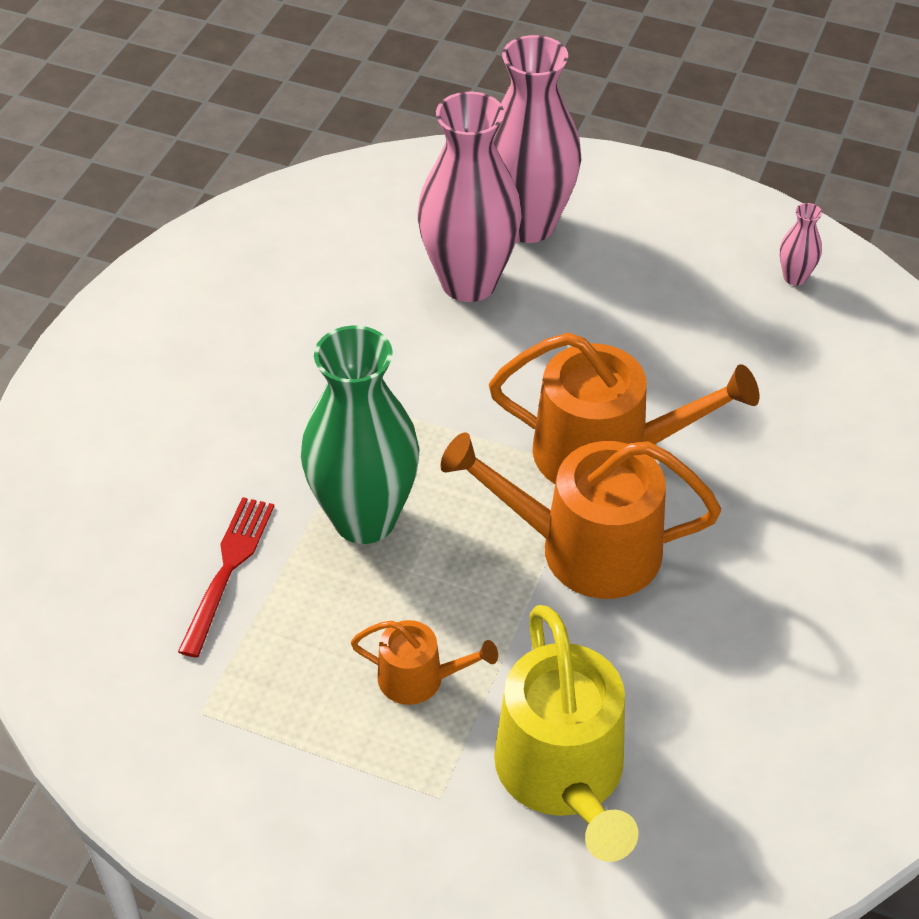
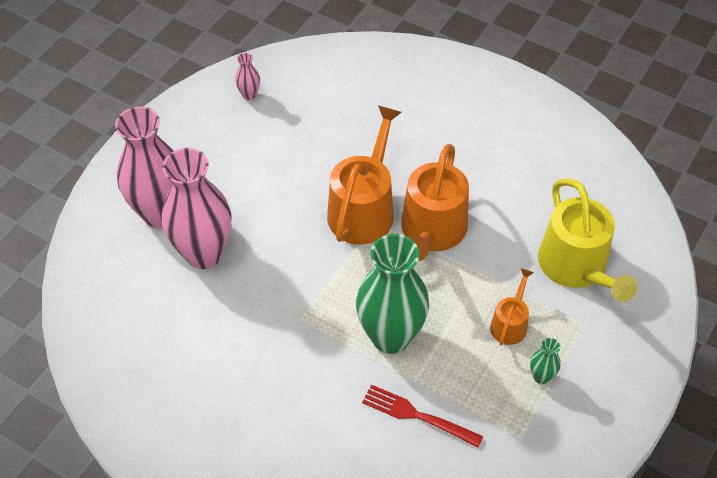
camera: 80 degrees left, 5 degrees up
(321, 733) = (541, 376): none -> green vase
(563, 774) = (576, 267): yellow watering can -> yellow watering can turned 75 degrees clockwise

